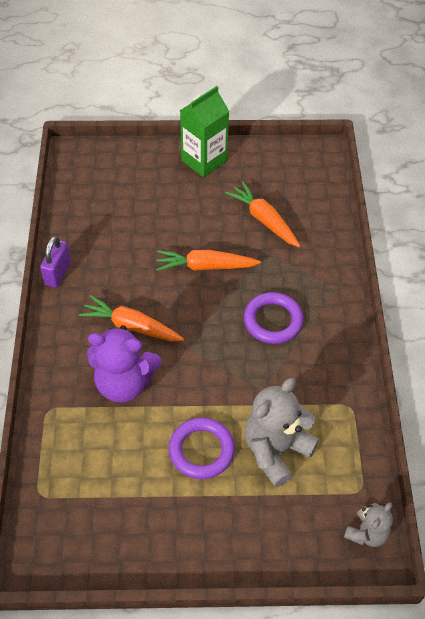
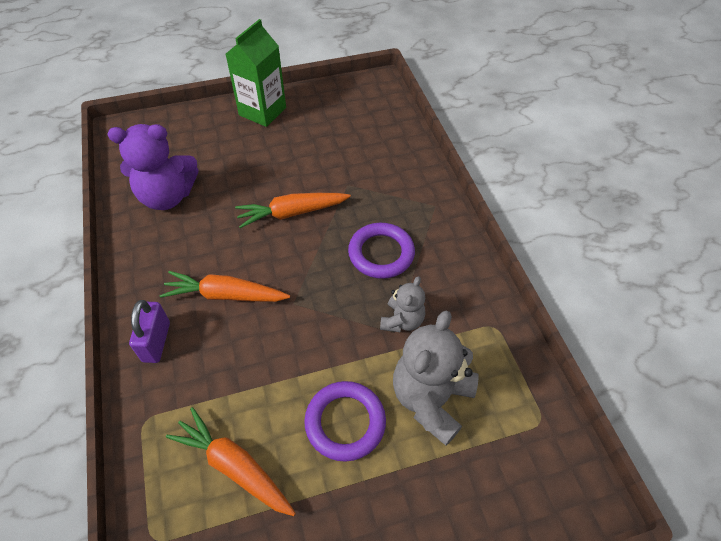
camera: 15 degrees left, 0 degrees up
(58, 273) = (126, 255): purple padlock -> purple padlock (156, 342)
(124, 383) = (232, 363): purple teddy bear -> purple teddy bear (167, 196)
(264, 220) = (340, 155): orange carrot -> orange carrot (234, 466)
(367, 533) = (567, 473): grey teddy bear -> grey teddy bear (402, 320)

